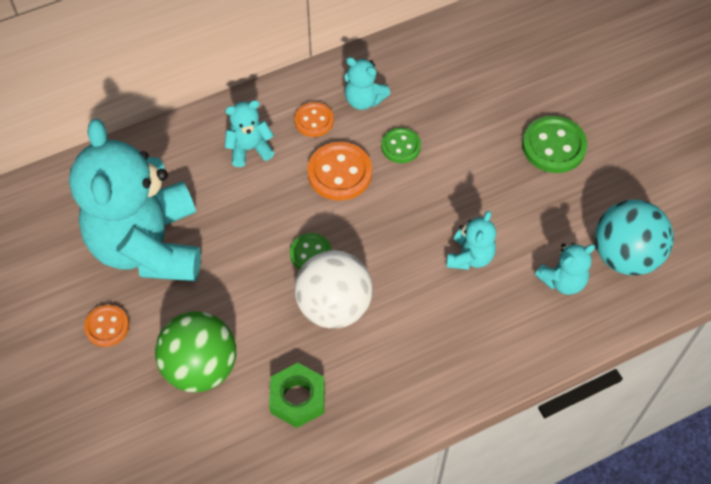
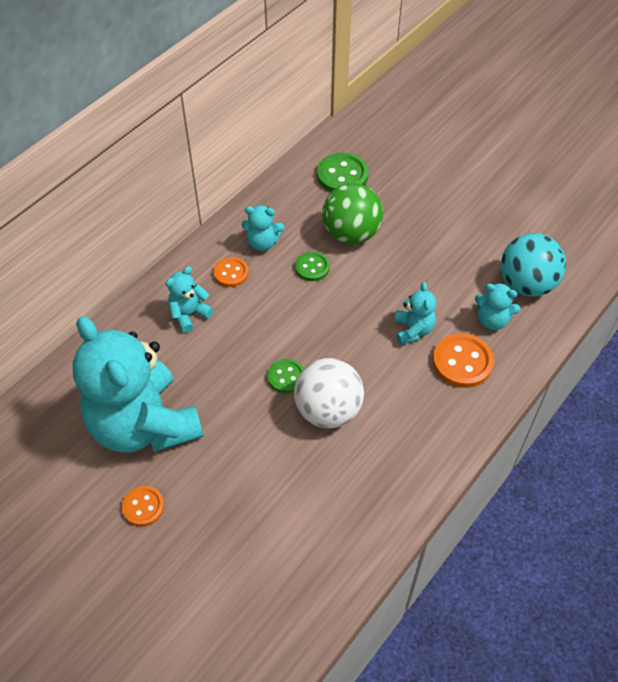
camera: 25 degrees left, 5 degrees down
(201, 367) = (244, 505): green ball -> green ball (351, 233)
(297, 398) = (339, 496): green nut -> none
(339, 173) = (274, 305): orange button -> orange button (462, 362)
(553, 146) = (428, 225): green button -> green button (342, 175)
(562, 281) = (492, 320): turquoise teddy bear -> turquoise teddy bear turned 75 degrees clockwise

